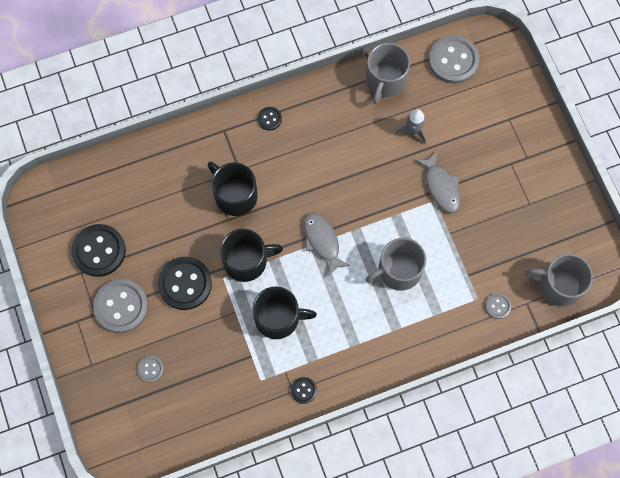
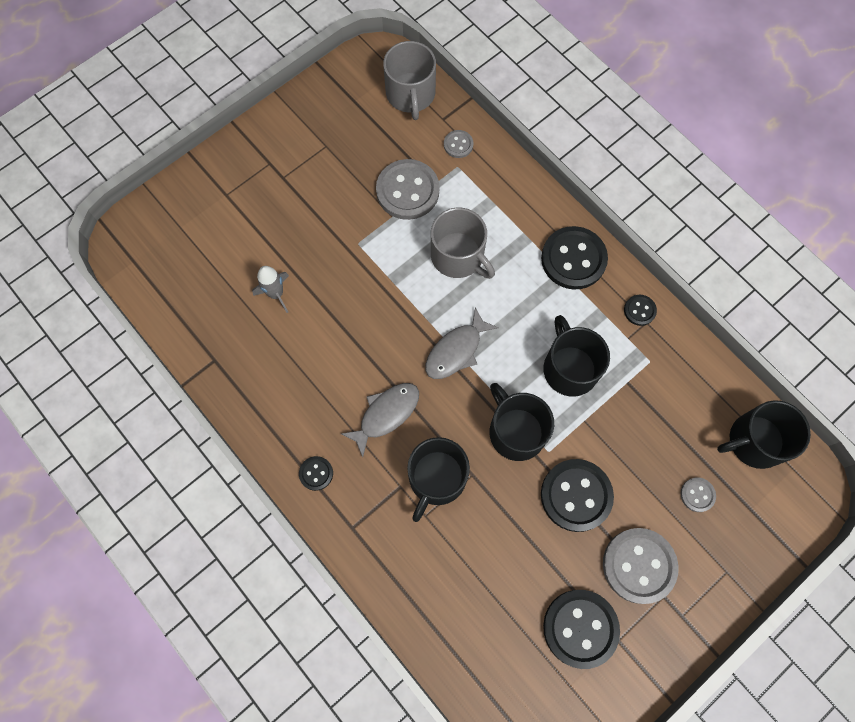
camera: 110 degrees left, 0 degrees up
(170, 430) = (754, 441): none -> black mug
(364, 357) = (573, 259): none -> black button
(385, 80) = (216, 348): grey mug -> none
(441, 187) = (338, 241): grey fish -> grey fish (386, 414)
(453, 60) = (165, 277): grey button -> grey button (407, 191)

